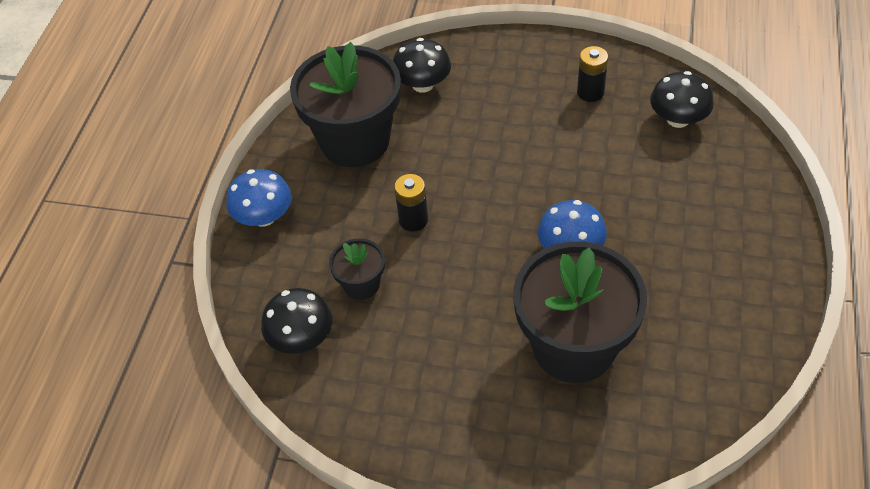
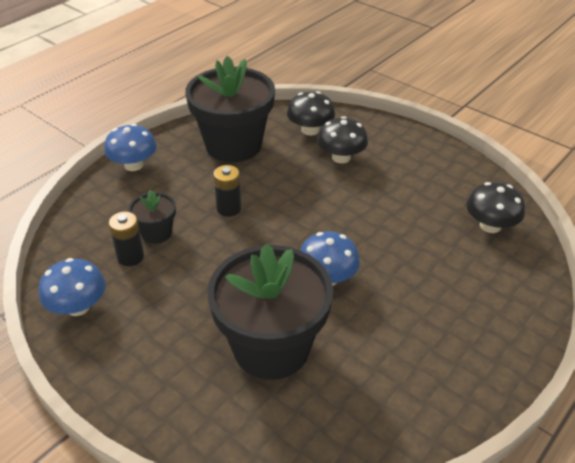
camera: 25 degrees right, 10 degrees down
(301, 338) = (86, 247): black mushroom -> black mushroom (341, 157)
(352, 405) = (78, 306): none -> blue mushroom
(590, 92) = (431, 181): black battery -> black battery (130, 257)

